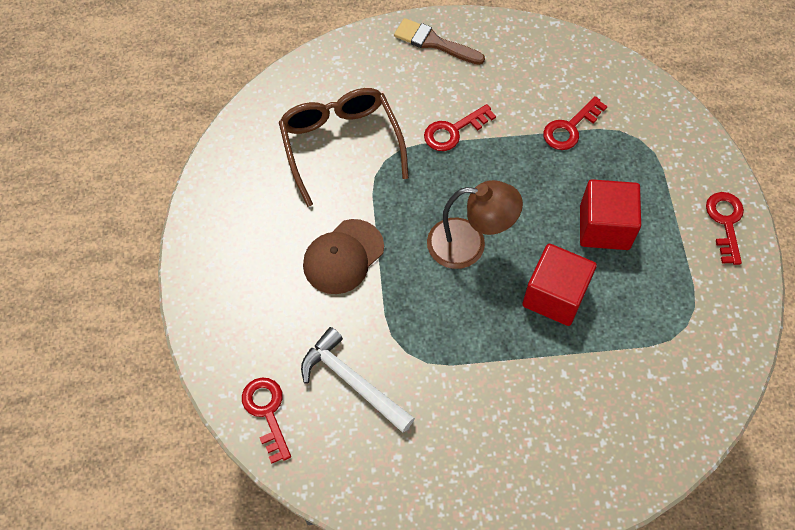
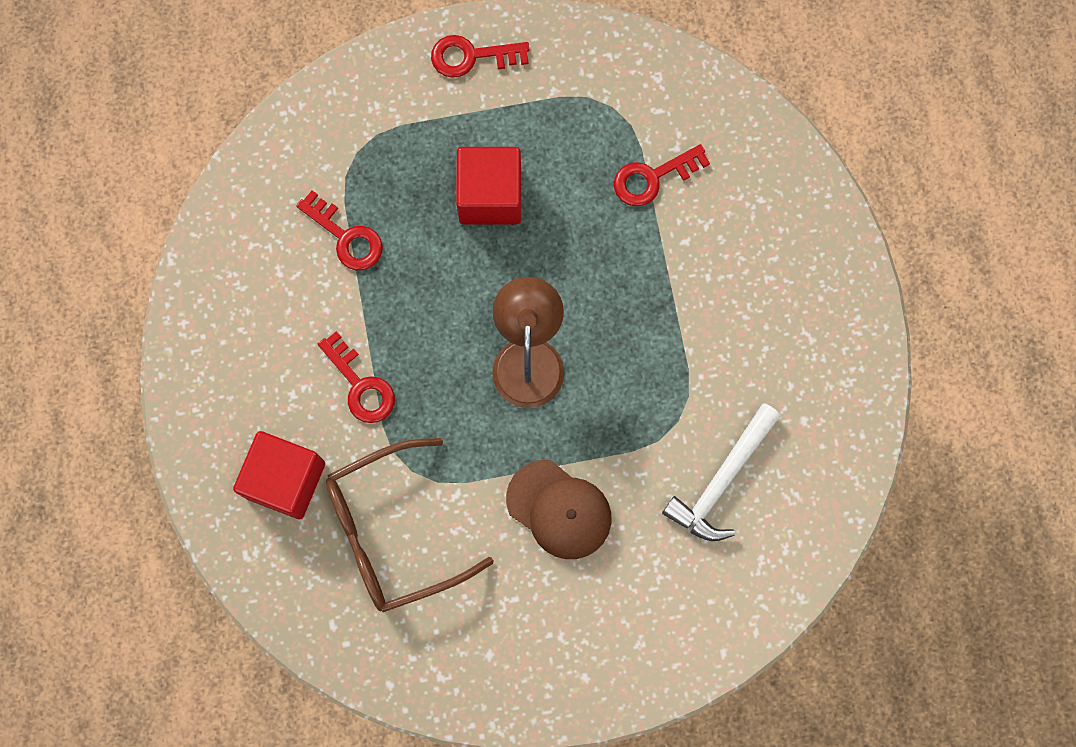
camera: 95 degrees left, 15 degrees up
(267, 412) = (770, 576): red key -> red key (652, 178)
(434, 42) = (213, 420): brown brush -> none
(554, 296) = (588, 253): red cube -> red cube (285, 480)

